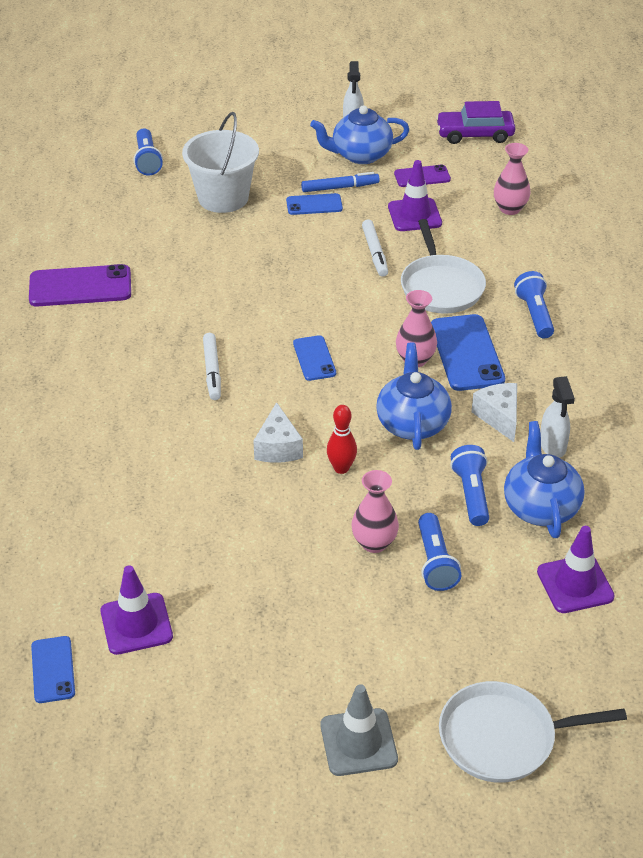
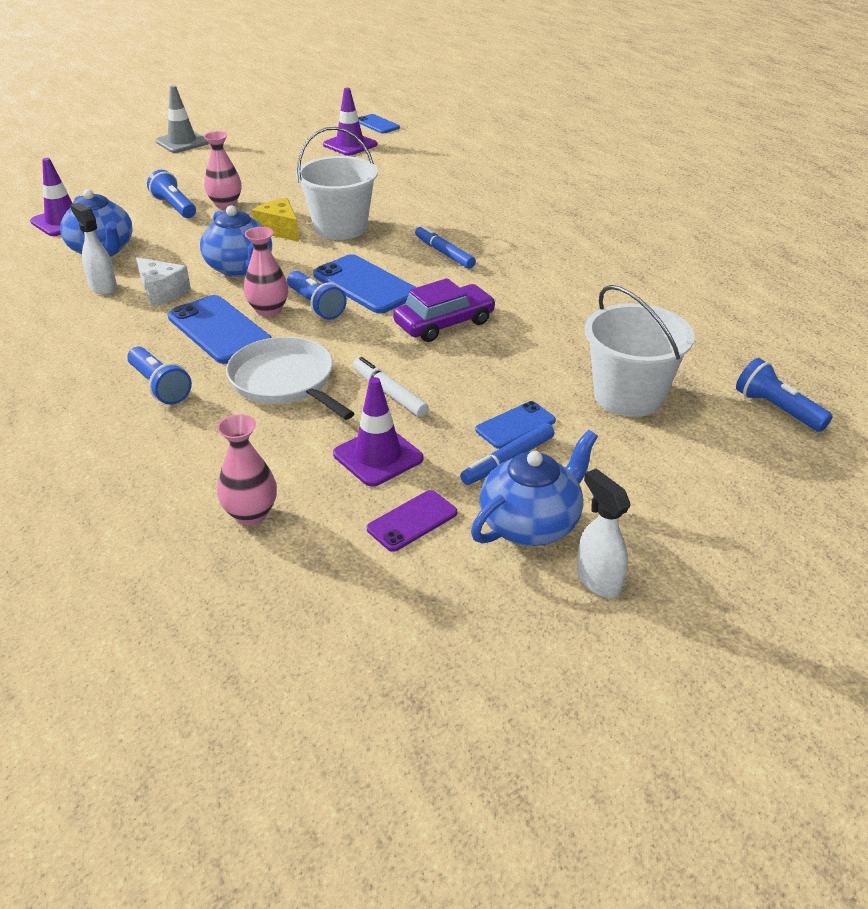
camera: 150 degrees right, 5 degrees down
(80, 286) = (638, 273): purple phone -> none
(212, 370) = (444, 253): white marker -> blue marker
(278, 447) = (340, 228): white cheese -> white bucket
(314, 358) = (365, 285): blue phone -> blue phone, size x1.72
(341, 468) = (280, 230): red bowling pin -> yellow cheese
(471, 494) = (164, 243): blue flashlight -> blue flashlight (316, 306)
(474, 134) = (386, 646): purple car -> purple car (444, 323)
(503, 737) = (95, 160): white pan -> none

